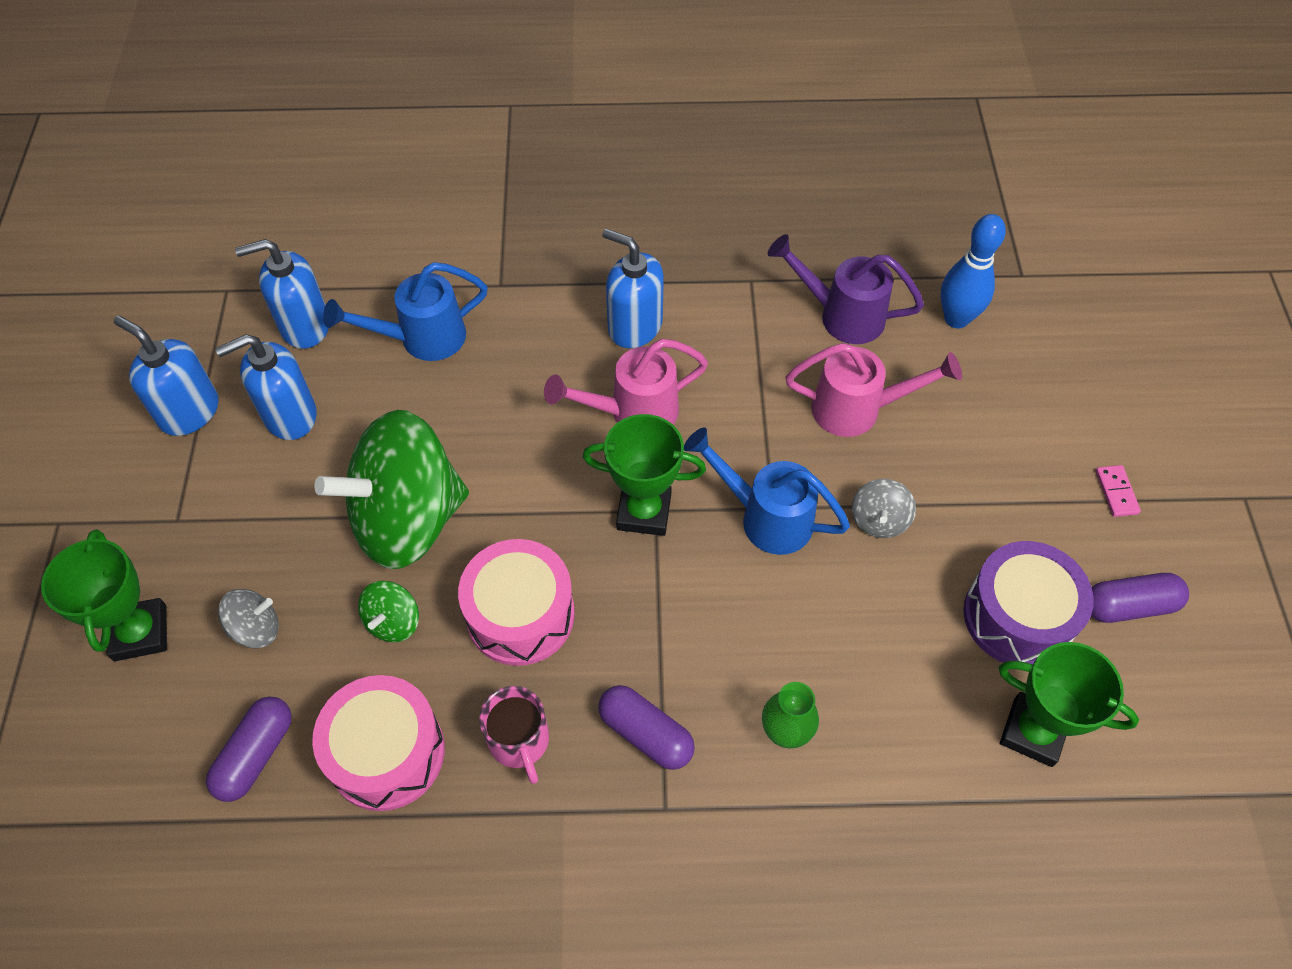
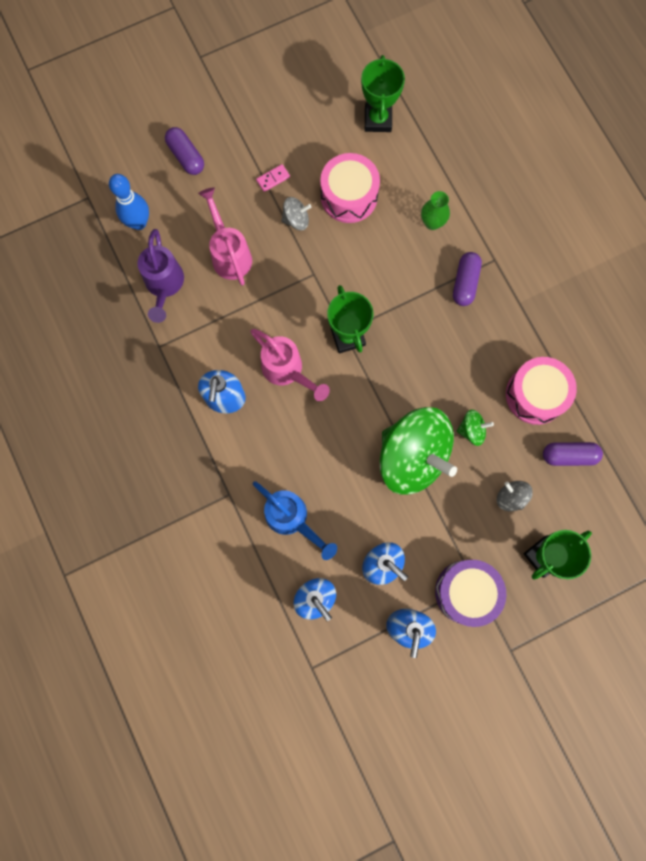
camera: 115 degrees left, 20 degrees up
(519, 742) = (498, 337): pink mug -> none
(520, 614) = (436, 369): pink drum -> pink drum (349, 196)
(765, 516) = (321, 275): blue watering can -> none
(1017, 616) = (321, 141): purple drum -> purple drum (466, 592)
(1116, 492) = (224, 114): pink domino -> pink domino (273, 179)
(1129, 606) = (290, 95): purple capsule -> purple capsule (186, 156)

